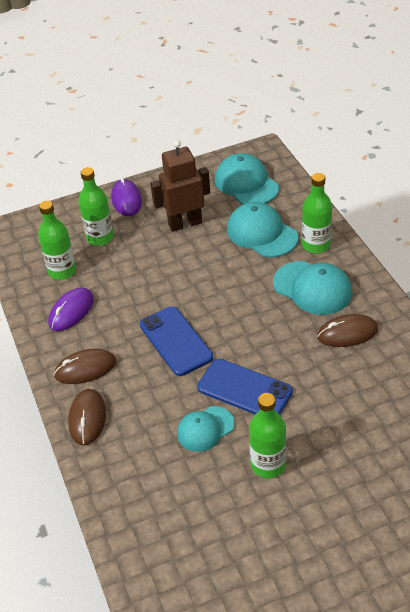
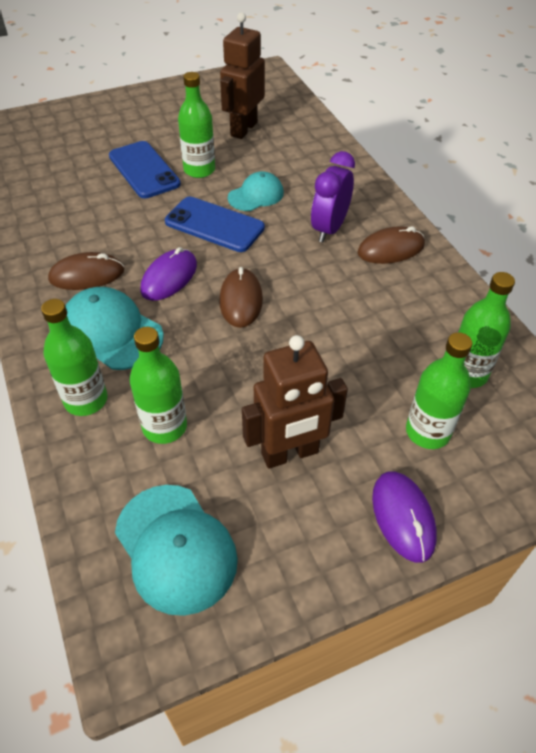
camera: 175 degrees right, 5 degrees up
(71, 311) = (431, 314): purple mouse -> purple mouse (169, 277)
(87, 418) = (374, 206): brown mouse -> brown mouse (241, 300)
(136, 389) = (329, 229): none -> purple clock
(175, 341) = (291, 274): blue phone -> blue phone (144, 170)
(221, 542) = (243, 129): none -> brown robot
(261, 233) = (164, 426): turquoise cap -> green bottle

